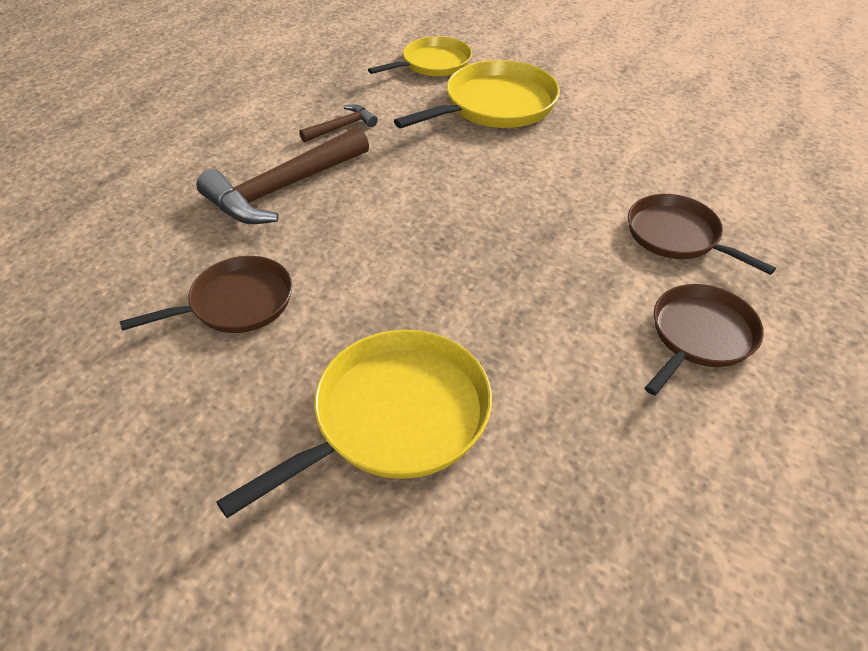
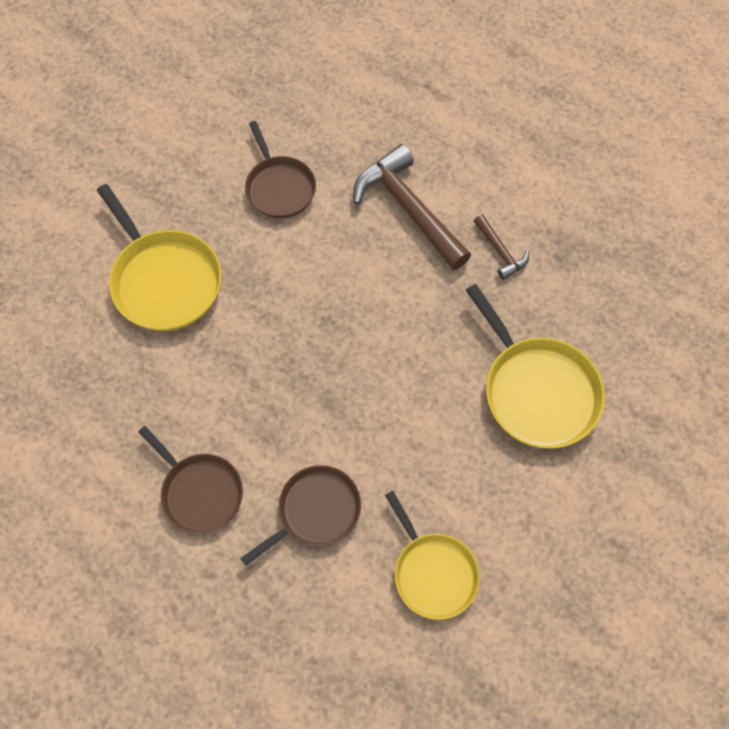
camera: 95 degrees right, 20 degrees up
(433, 63) = (624, 339): yellow pan -> yellow pan (433, 572)

